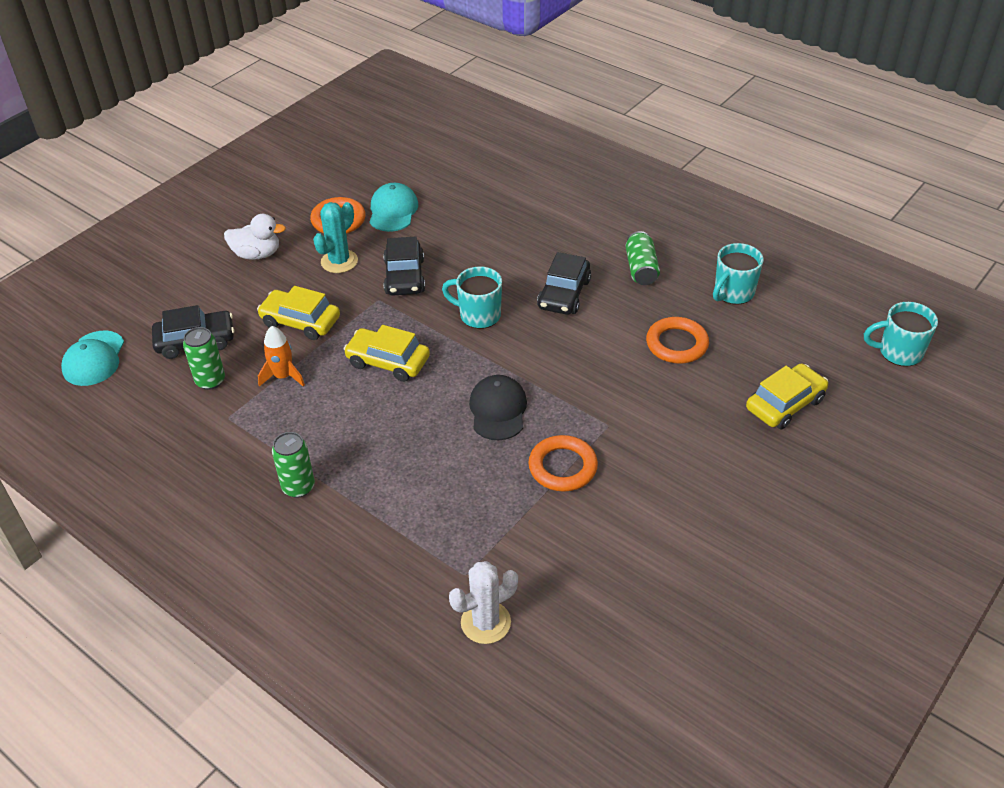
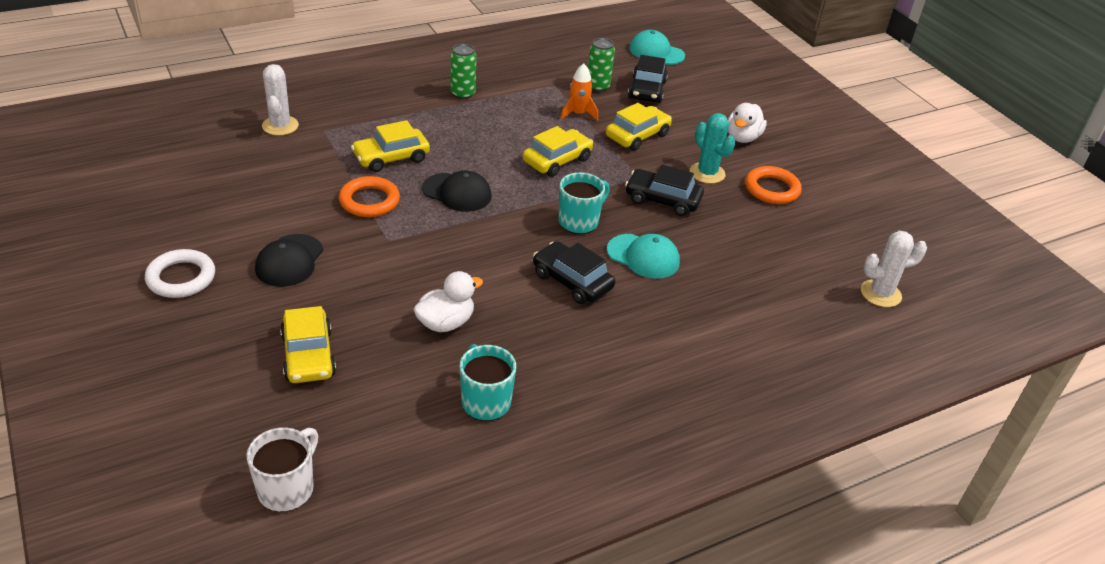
camera: 110 degrees right, 5 degrees down
(393, 211) = (771, 223): turquoise cap -> turquoise cap (643, 256)
(445, 146) = (880, 293): none -> white cactus
(476, 487) = (391, 158): none -> yellow car
(641, 269) = (574, 350): green can -> none
(677, 344) = (446, 323): orange ring -> white duck
(695, 478) = (289, 261): none -> black cap
(787, 542) = (181, 278): none -> white ring
(899, 352) = (287, 488): turquoise mug -> white mug

